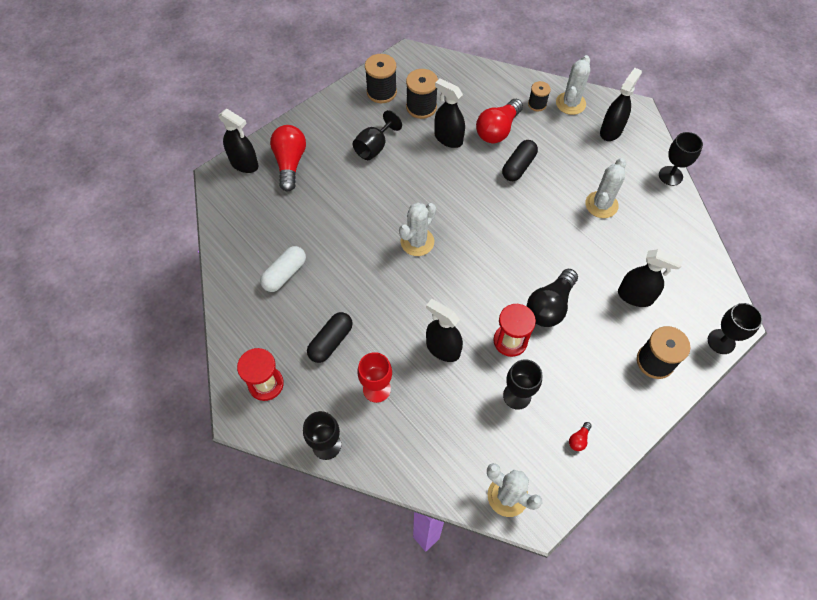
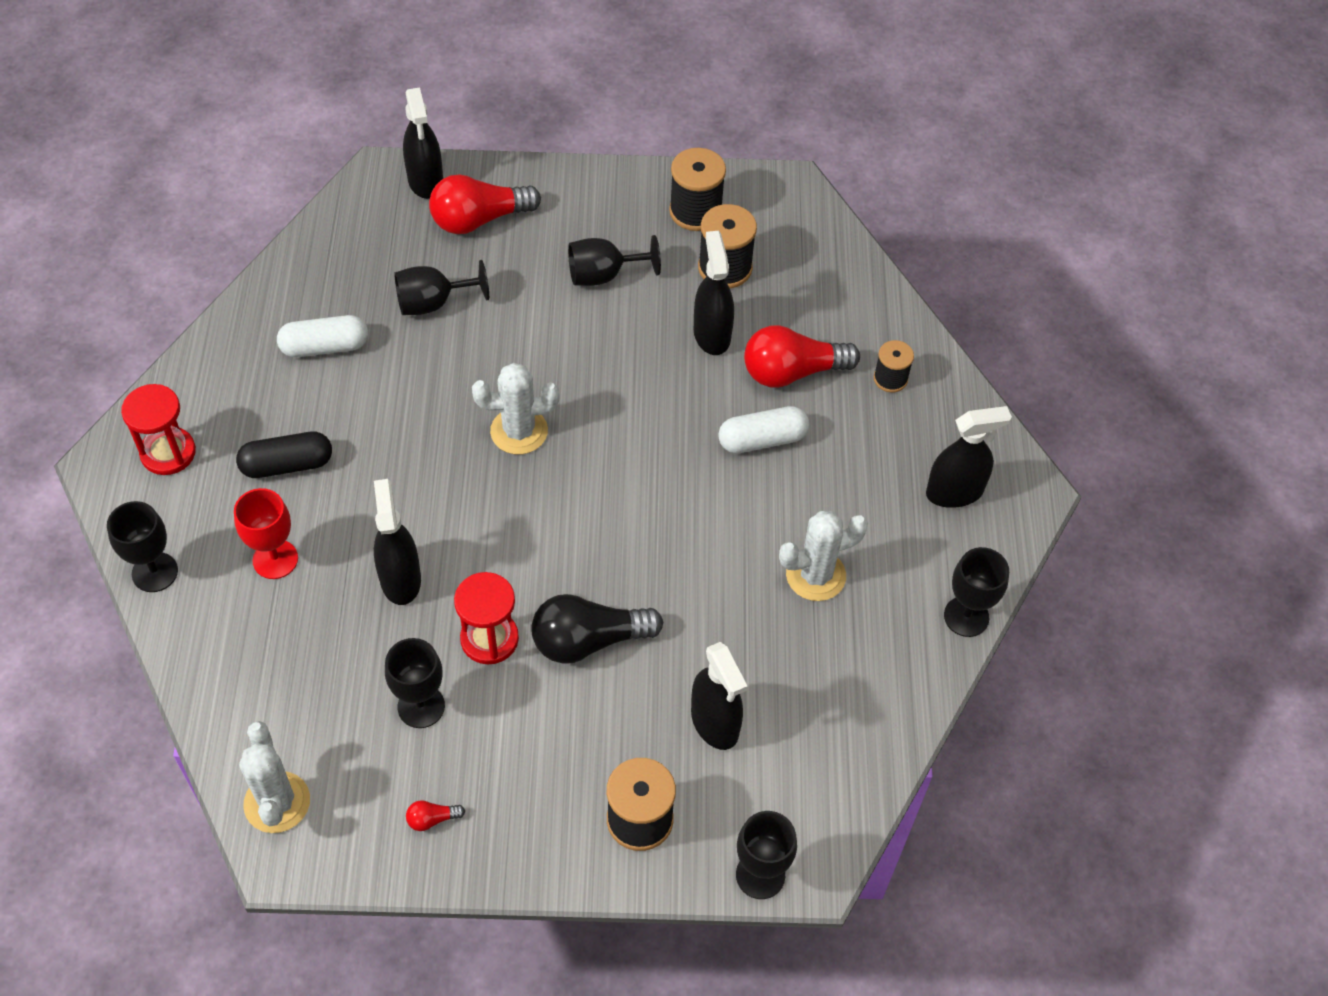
camera: 40 degrees right, 5 degrees down
(290, 163) = (479, 219): red light bulb -> red light bulb turned 150 degrees counterclockwise
(312, 216) = (433, 303): none -> black goblet
(518, 166) = (762, 439): black capsule -> white capsule
(570, 103) = (941, 412): white cactus -> none

